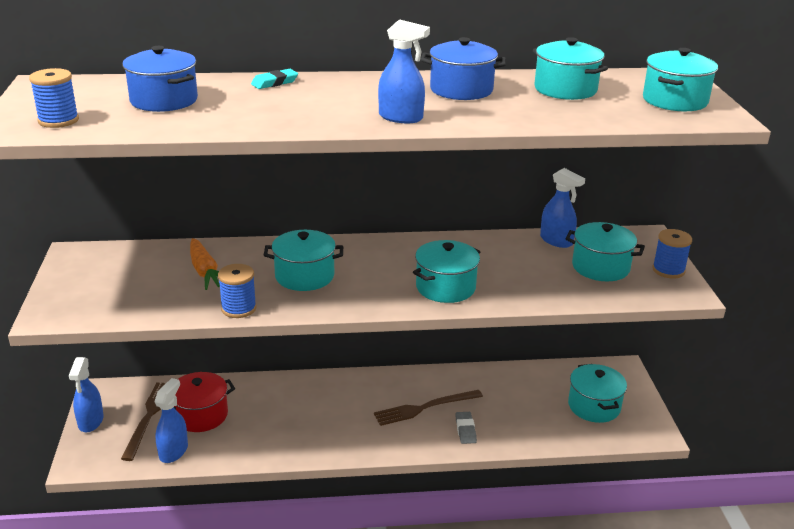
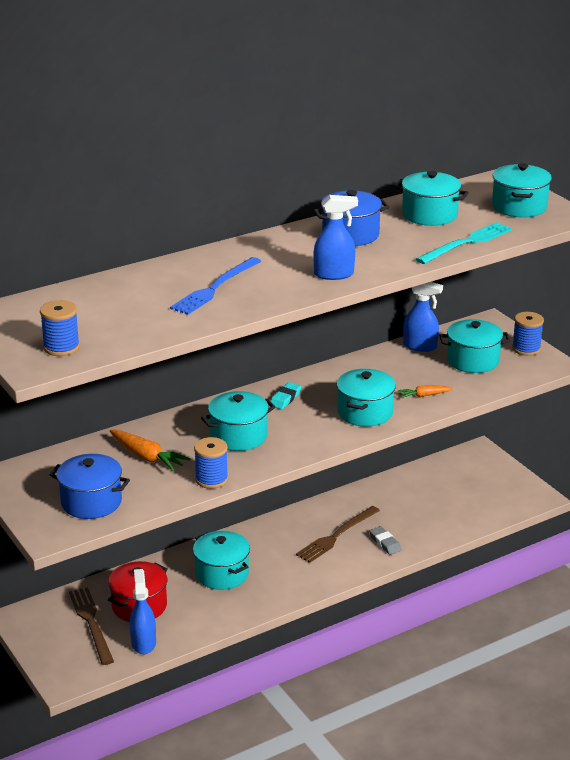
camera: 25 degrees left, 0 degrees up
(91, 421) = (38, 645): blue spray bottle -> none
(164, 100) = (121, 305): blue pot -> blue pot (91, 502)
(270, 104) = (215, 287): none -> blue fork
(274, 83) = (190, 264): turquoise eraser -> turquoise eraser (285, 399)
(520, 287) = (424, 395): none -> orange carrot
(578, 120) = (466, 243): none -> turquoise fork
(594, 406) = (476, 490): turquoise pot -> turquoise pot (222, 574)

